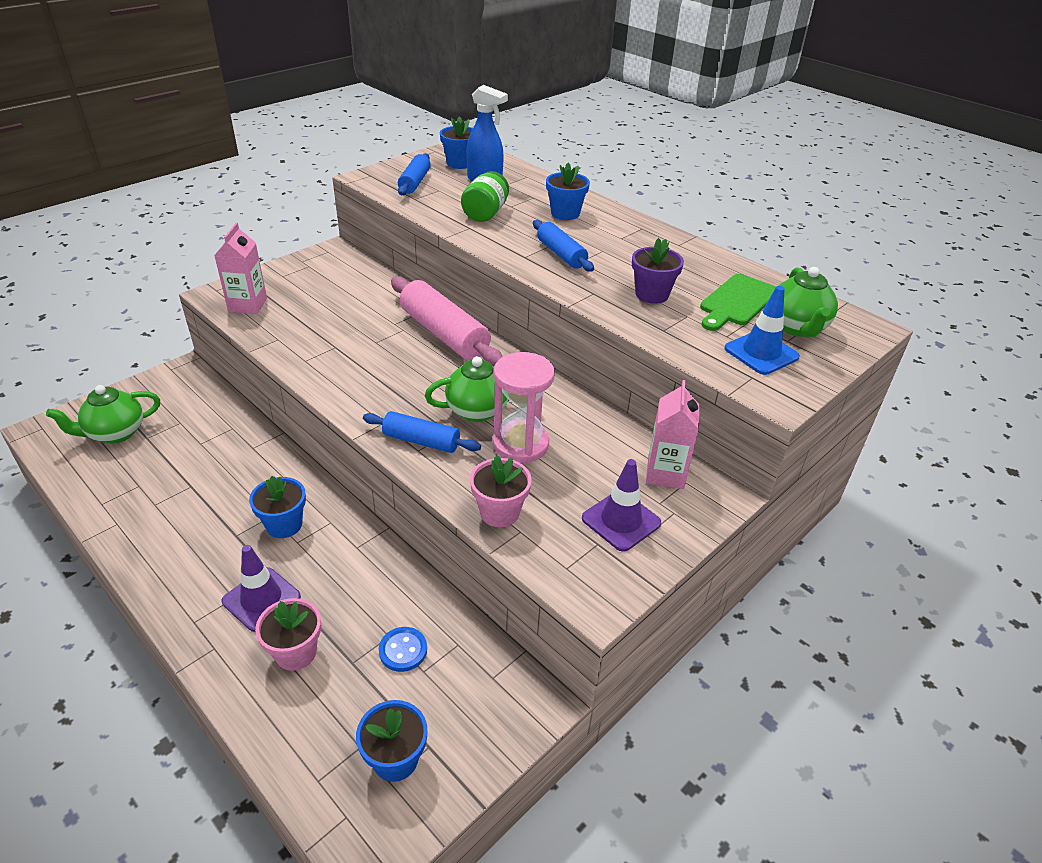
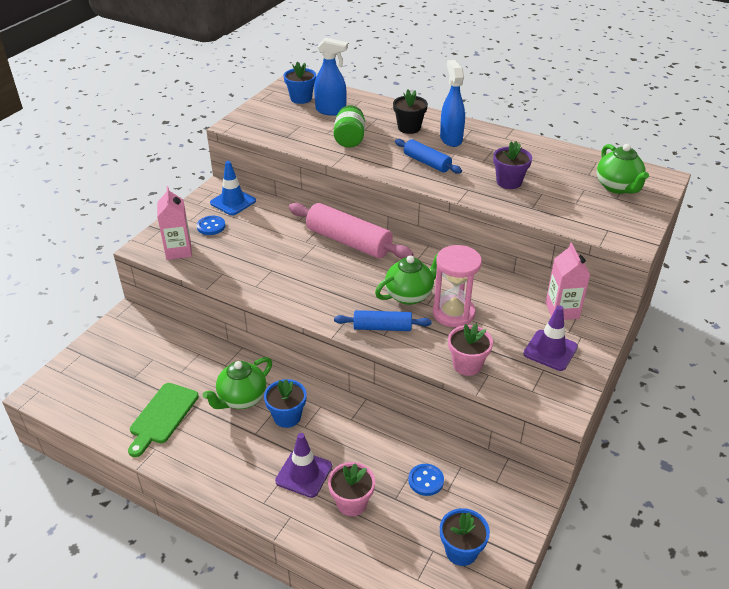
camera: 15 degrees left, 0 degrees up
(115, 433) = (105, 380): green teapot -> green teapot (242, 399)
(300, 287) = (211, 226): none -> blue button
(415, 182) = (277, 122): blue rolling pin -> none
(565, 213) = (409, 128): blue flower pot -> black flower pot
(608, 234) = (451, 139): none -> blue spray bottle
(737, 302) = (569, 176): green cutting board -> green cutting board (162, 416)
(761, 353) = (604, 211): blue traffic cone -> blue traffic cone (233, 202)

